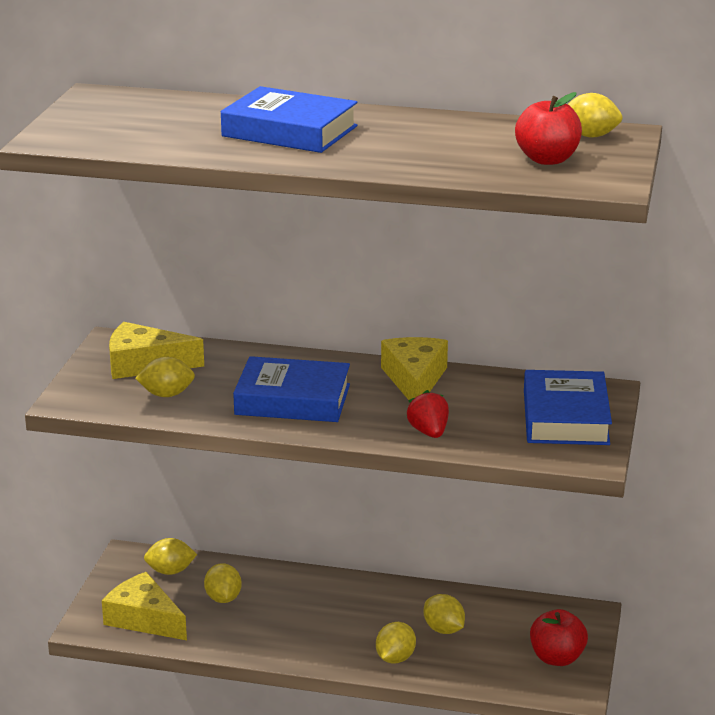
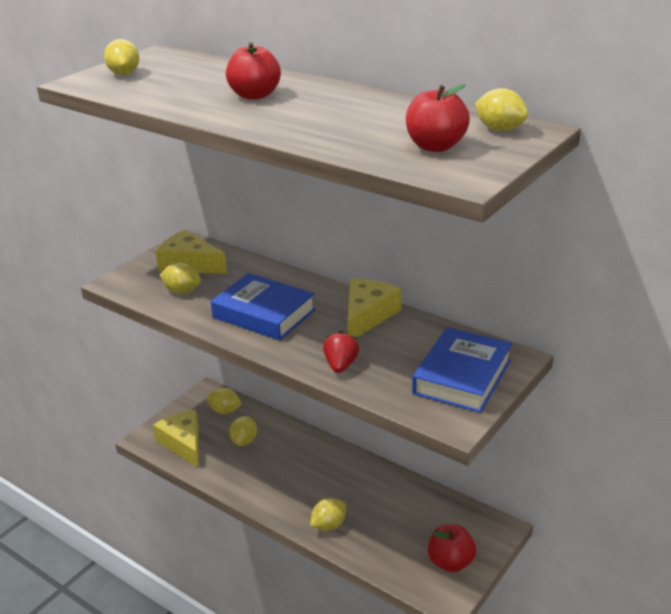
camera: 25 degrees right, 5 degrees up
(289, 131) = (255, 95): blue book -> red apple
(443, 629) = (379, 510): yellow lemon -> yellow lemon (124, 74)

